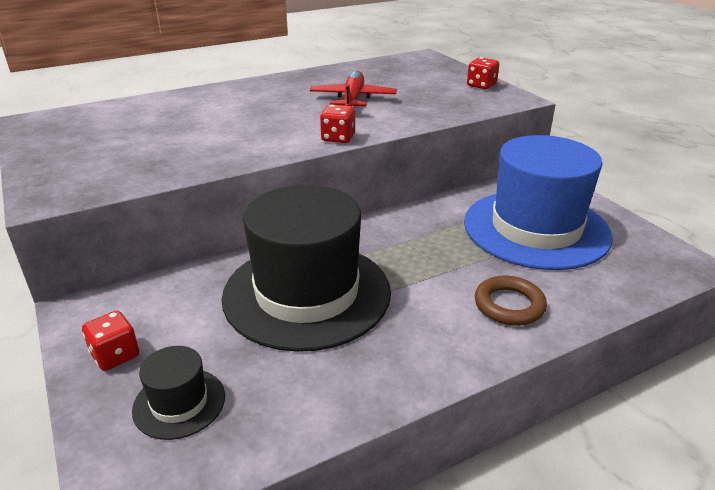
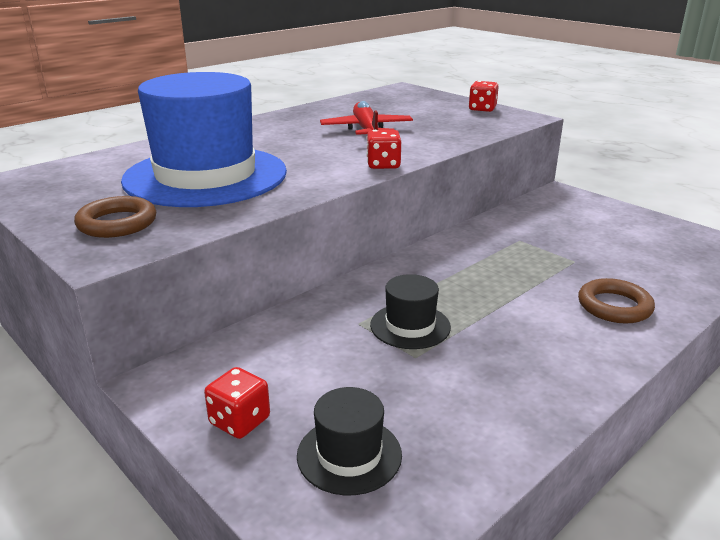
camera: 15 degrees left, 5 degrees down
(79, 170) = (117, 223): none -> brown ring
(307, 293) = (410, 326): black hat -> black hat, size x0.43
(536, 228) = (589, 237): blue hat -> blue hat (206, 176)

